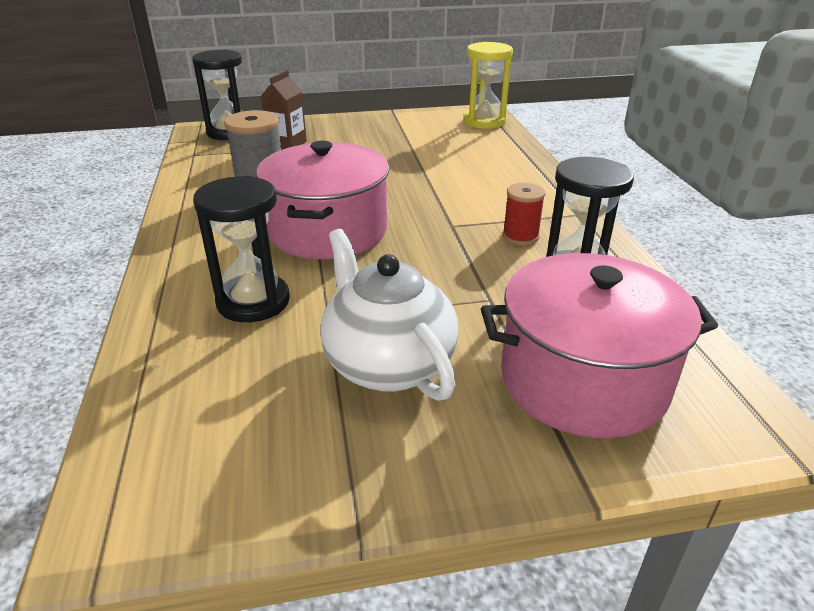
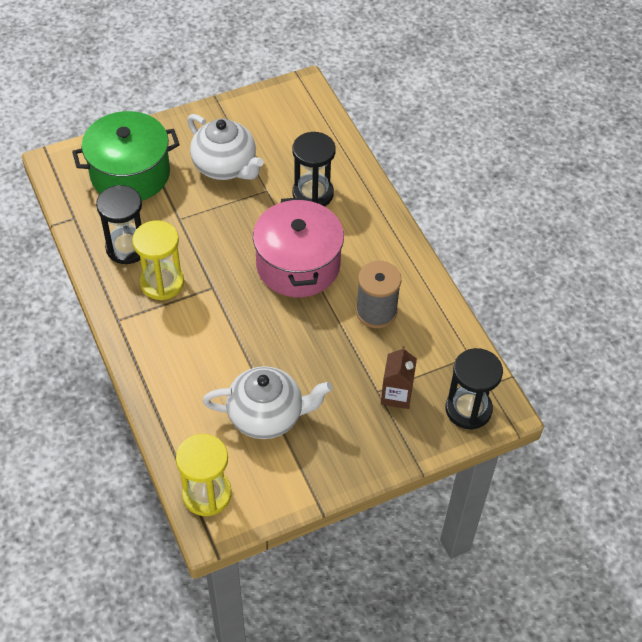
camera: 165 degrees right, 20 degrees up
(418, 145) = (267, 416): none -> white teapot
(520, 236) = (162, 282): red spool -> yellow hourglass
(583, 379) = (130, 174): pink pot -> green pot

